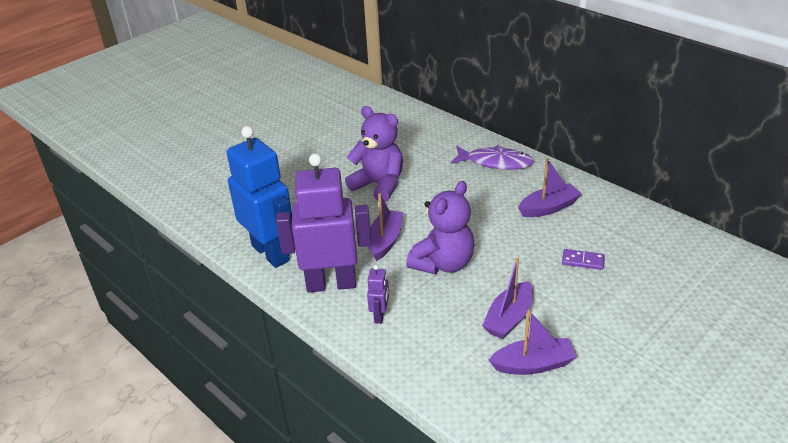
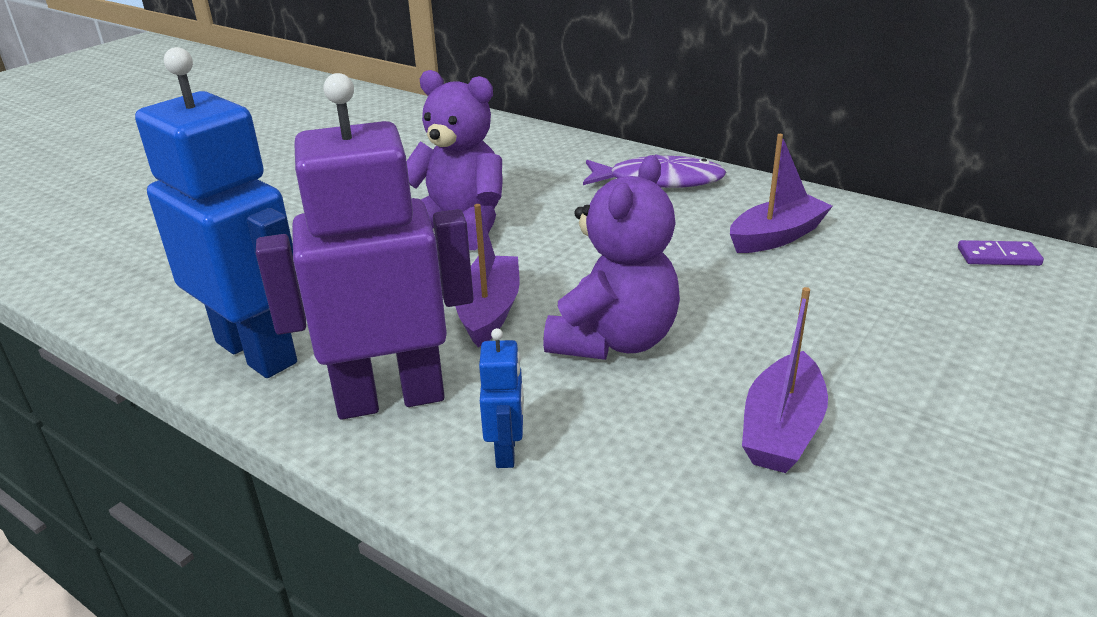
camera: 10 degrees left, 5 degrees down
(380, 316) = (506, 452): purple robot -> blue robot
(533, 364) = (873, 521): purple boat -> none
(582, 261) = (878, 313): purple domino -> purple domino (998, 257)

